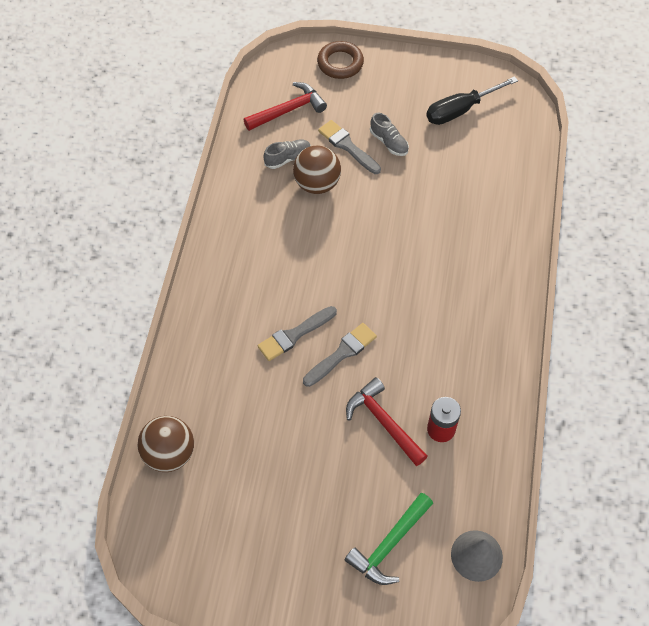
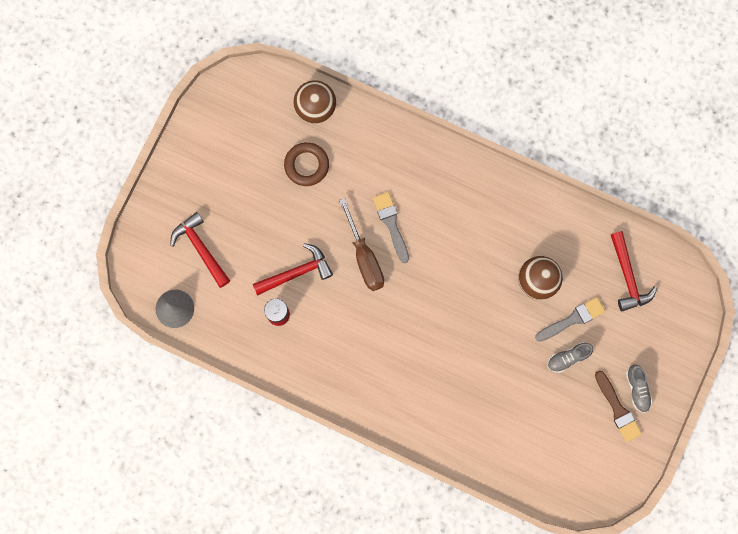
camera: 105 degrees right, 20 degrees up
(288, 158) = (572, 262): grey shoe -> grey shoe (637, 389)
(340, 63) = (675, 340): brown ring -> brown ring (306, 165)
(342, 353) = (364, 257): grey brush -> brown screwdriver
(389, 544) = (201, 248): green hammer -> red hammer
(424, 94) = (618, 409): none -> brown brush
(460, 110) = (590, 437): black screwdriver -> none

